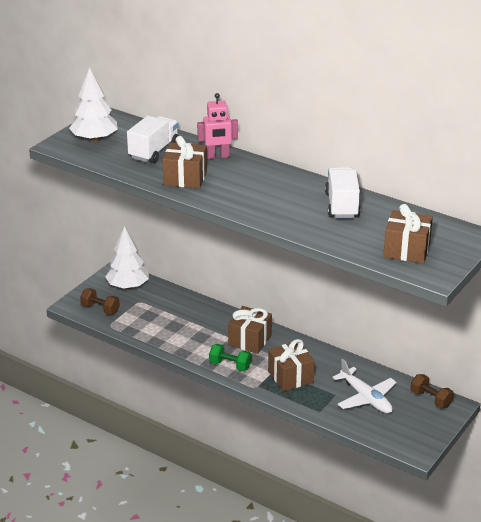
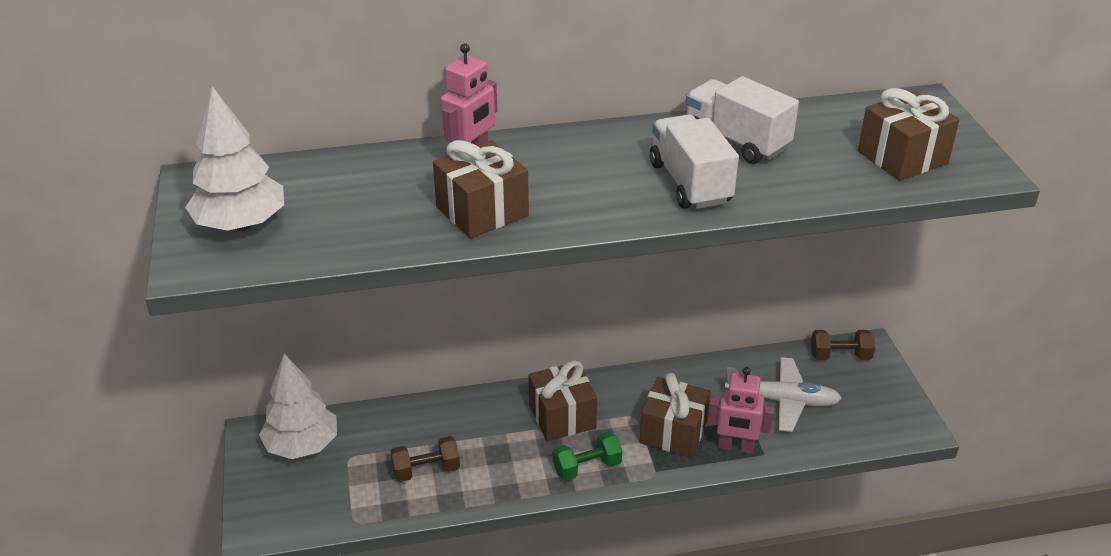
camera: 45 degrees left, 5 degrees up
(100, 309) = (308, 506): brown dumbbell -> brown dumbbell (426, 470)
(154, 151) = (368, 196): white truck -> white truck (690, 183)
(310, 400) = (735, 447): none -> pink robot

